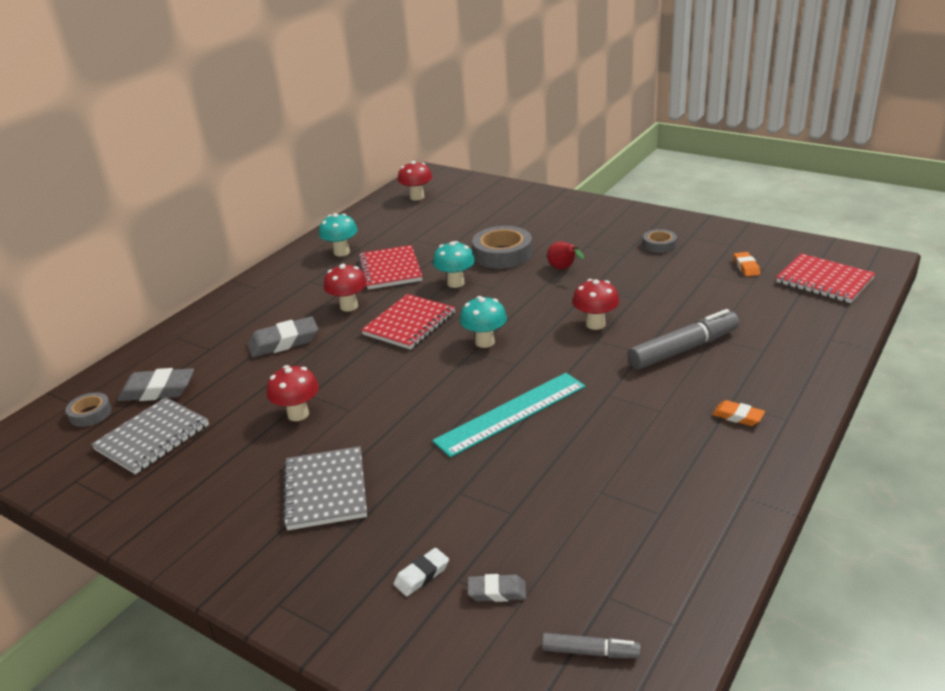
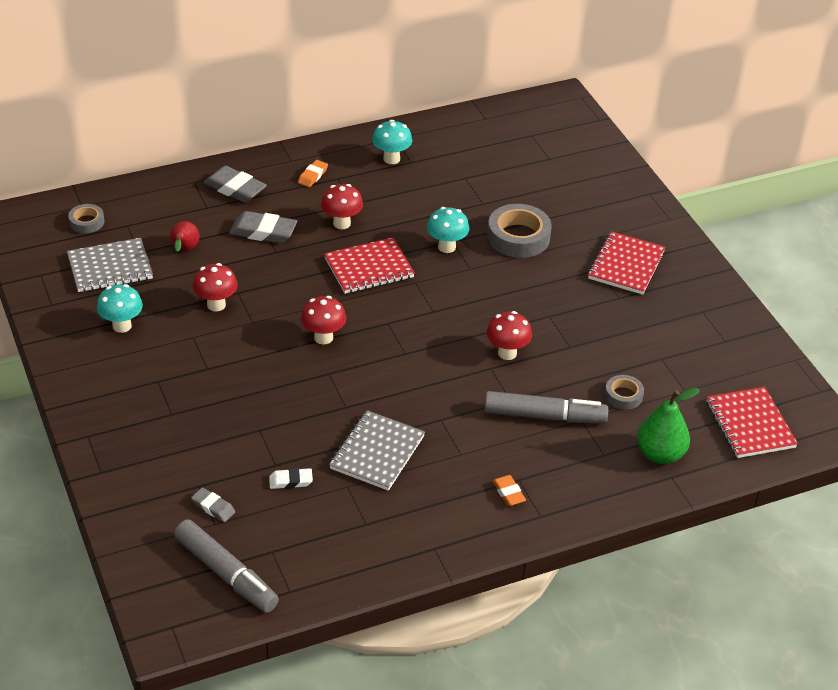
camera: 30 degrees right, 10 degrees up
(158, 390) = (143, 227): grey eraser -> grey eraser (235, 189)
(325, 490) = (180, 376): grey notebook -> grey notebook (377, 452)
(390, 269) = (410, 201): red notebook -> red notebook (626, 265)
(417, 197) = (520, 125): red mushroom -> red mushroom (323, 337)
(422, 575) = (182, 470): white eraser -> white eraser (290, 481)
(485, 342) = (405, 319): turquoise mushroom -> turquoise mushroom (122, 326)
(511, 413) = (356, 392): turquoise ruler -> none
(564, 269) = (549, 283): red pear -> red pear (184, 250)
(590, 652) = (226, 574): grey marker -> grey marker, size x1.93
(659, 245) = (662, 304): grey tape -> grey tape (623, 395)
(746, 267) = (704, 372): orange eraser -> orange eraser (313, 176)
(799, 329) = (660, 454): none -> green pear

